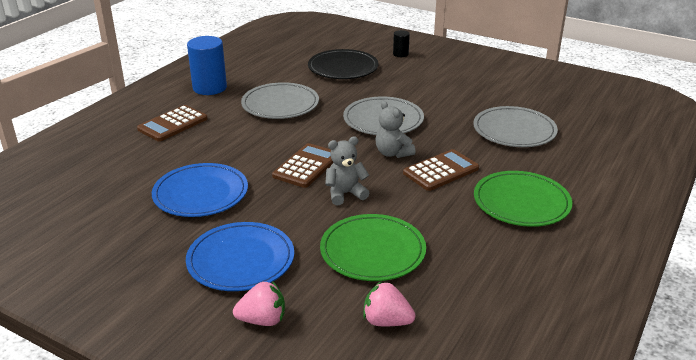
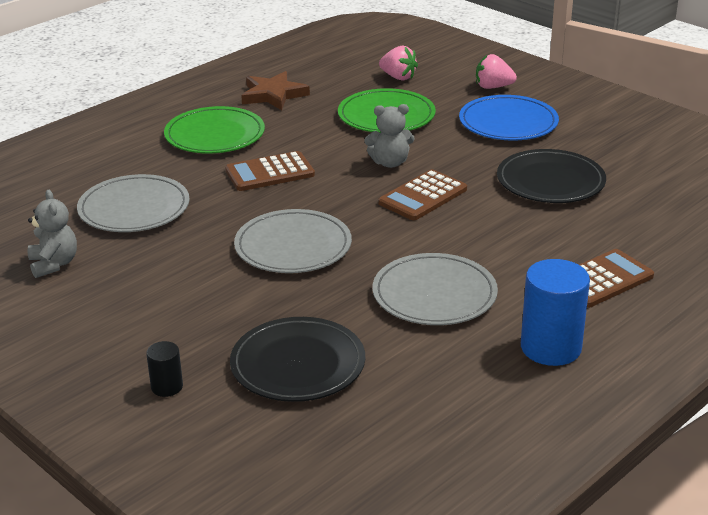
camera: 165 degrees left, 0 degrees up
(200, 193) = (550, 181): blue plate -> black plate
(393, 153) = (311, 199): grey teddy bear -> grey teddy bear (54, 264)
(512, 265) = (273, 95): none -> brown star

